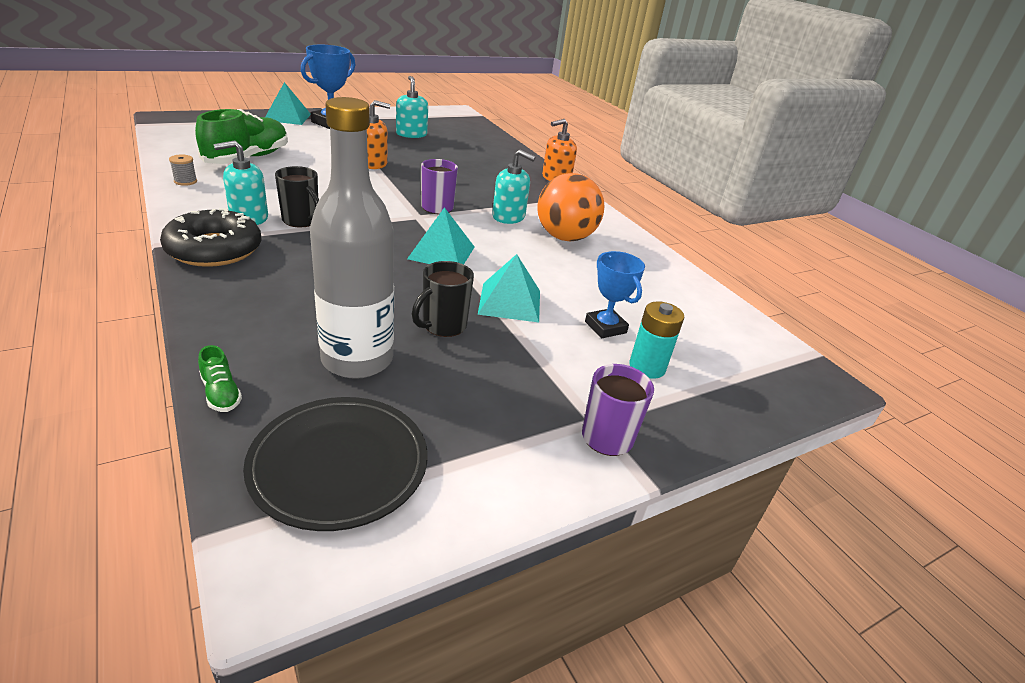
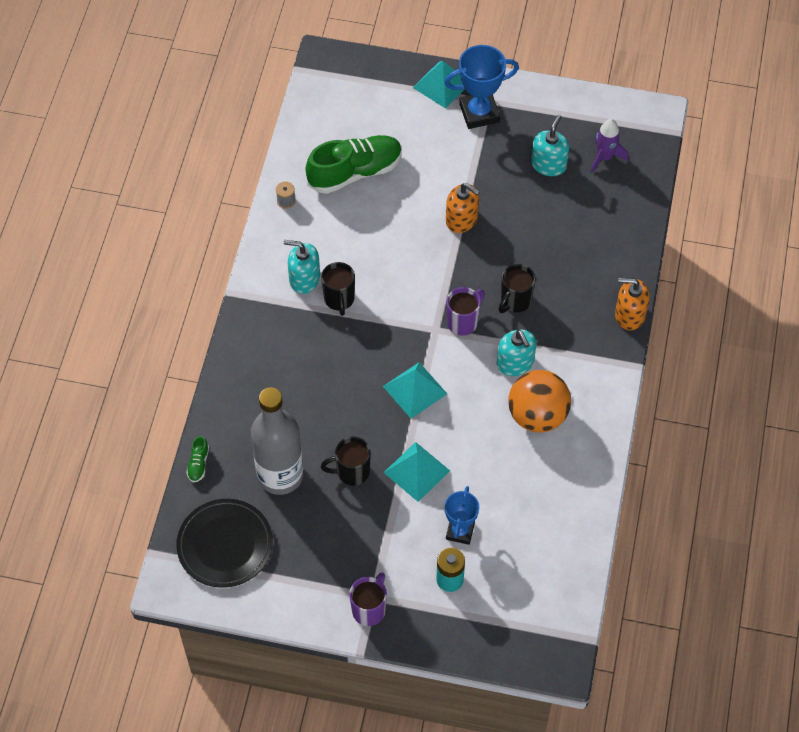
camera: 45 degrees right, 25 degrees up
(214, 249) = (260, 315): black donut -> none
(446, 127) = (604, 157): none -> purple rocket
(466, 189) = (515, 301): none -> black mug

